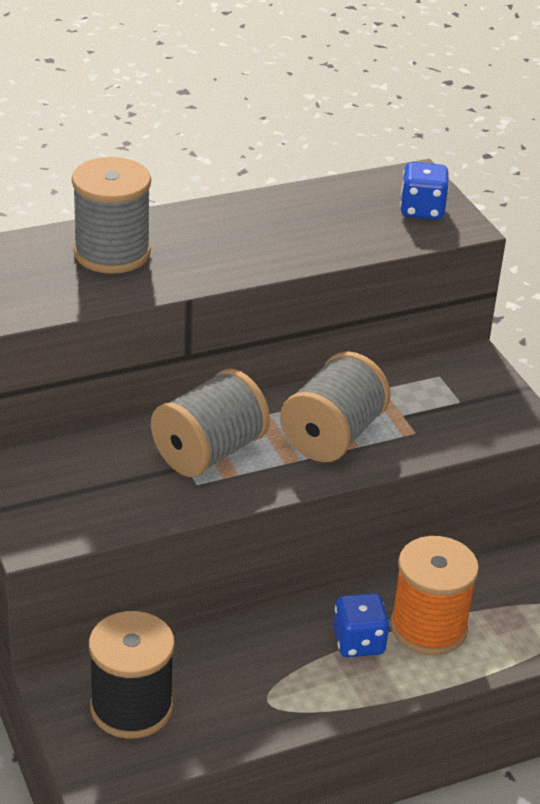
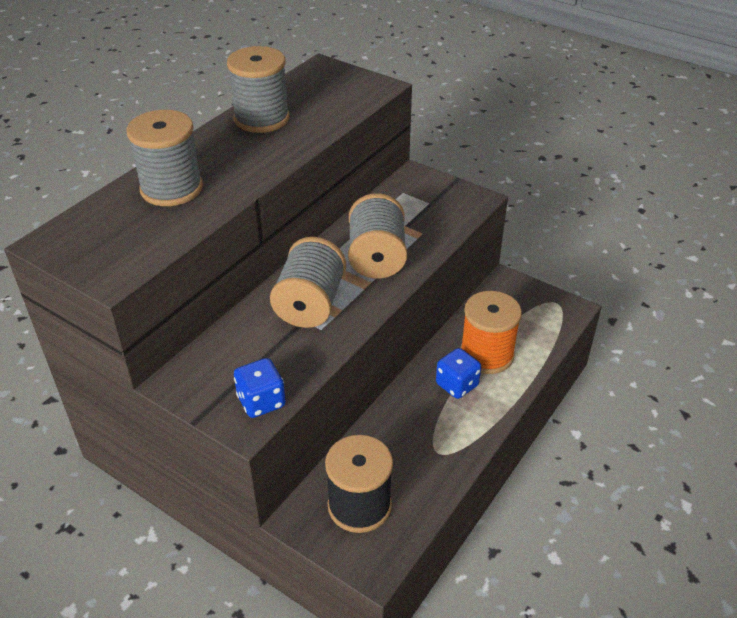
camera: 30 degrees left, 5 degrees up
(281, 213) = (261, 118): none -> grey spool
(422, 210) = (347, 85): blue dice -> blue dice (261, 401)

